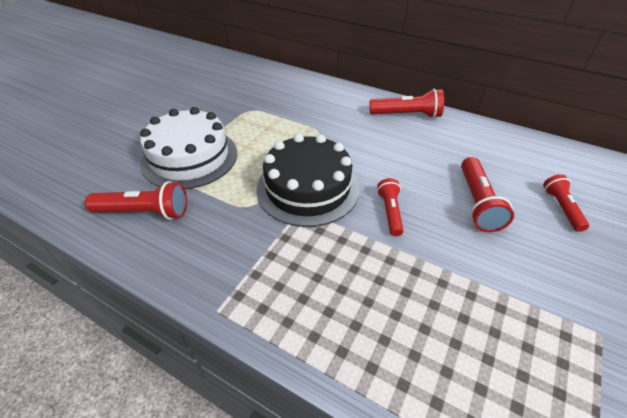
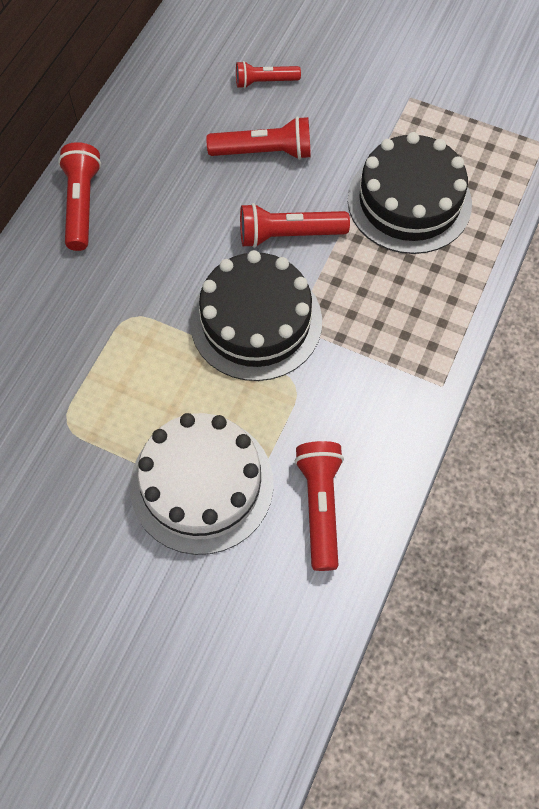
camera: 95 degrees left, 20 degrees up
(390, 212) = (289, 235): red flashlight -> red flashlight, size x1.54
(442, 311) = (409, 201): none -> black cake

